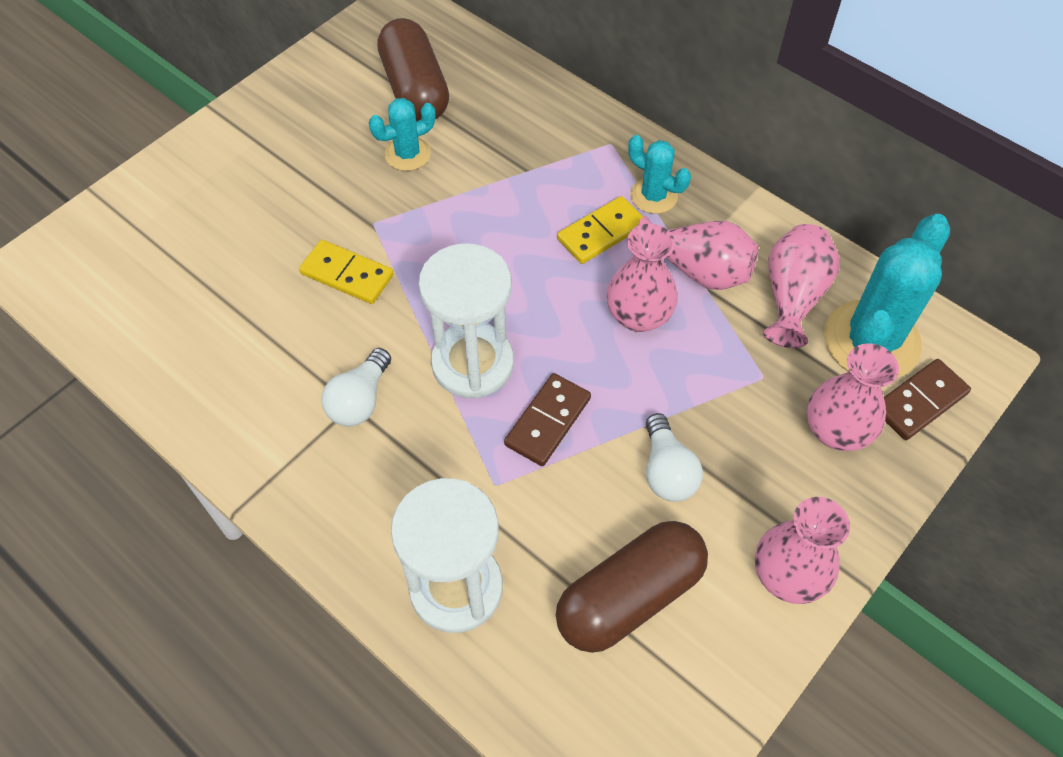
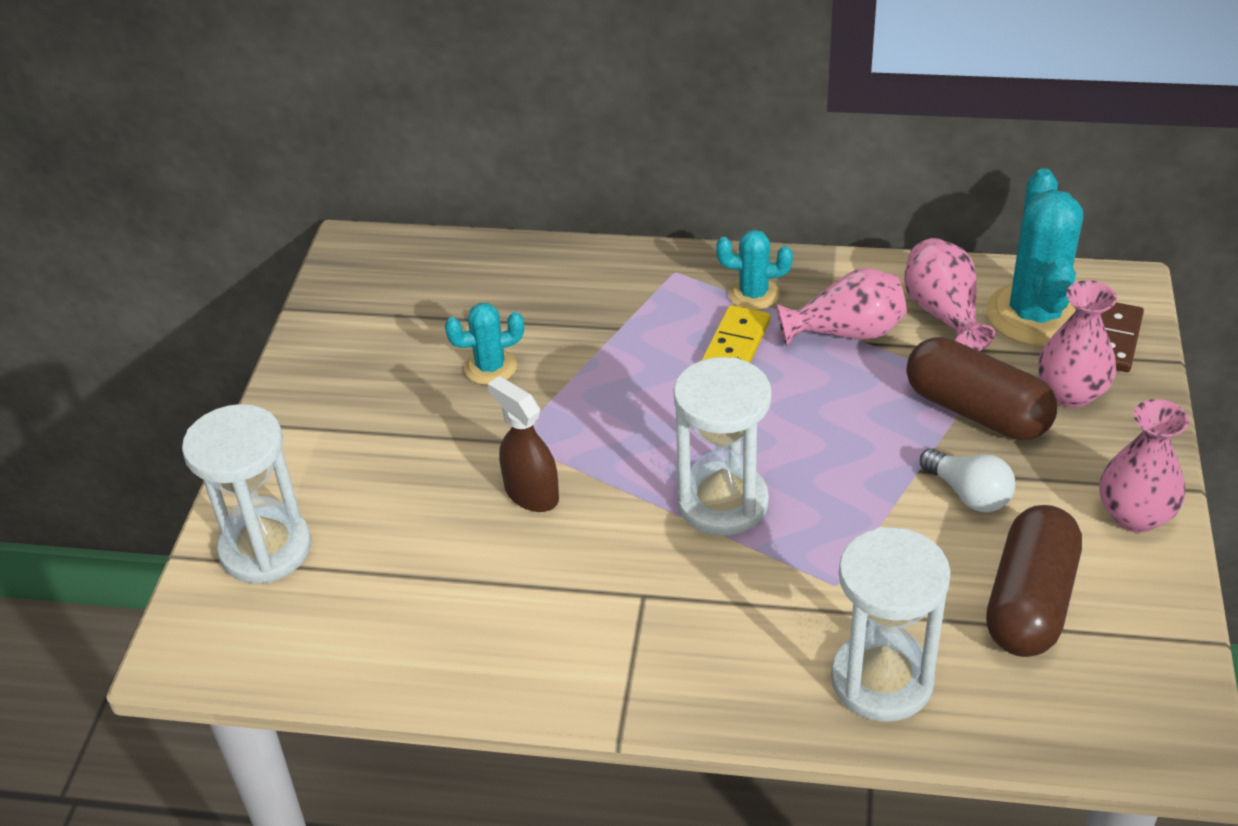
camera: 30 degrees left, 15 degrees down
(145, 216) = (265, 549): none -> white hourglass
(347, 274) = (531, 493): yellow domino -> brown spray bottle
(360, 400) = (647, 586): white light bulb -> none
(407, 154) = (490, 367): turquoise cactus -> turquoise cactus turned 45 degrees clockwise
(415, 89) = (443, 311): brown capsule -> brown capsule (976, 411)
(548, 421) = (834, 511): brown domino -> none
(638, 316) = (831, 392): pink vase -> none

